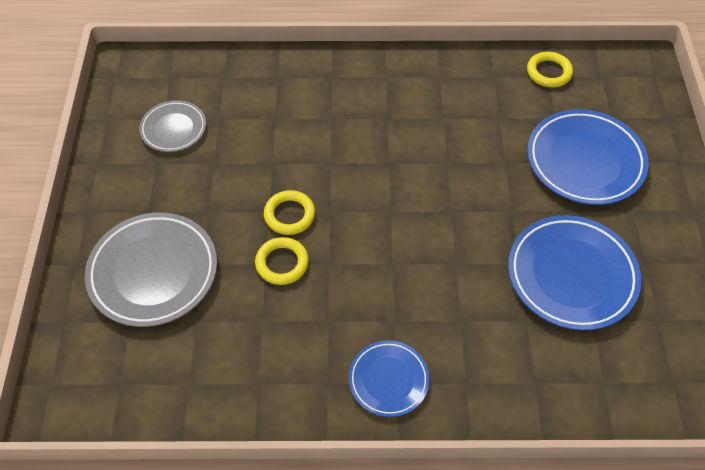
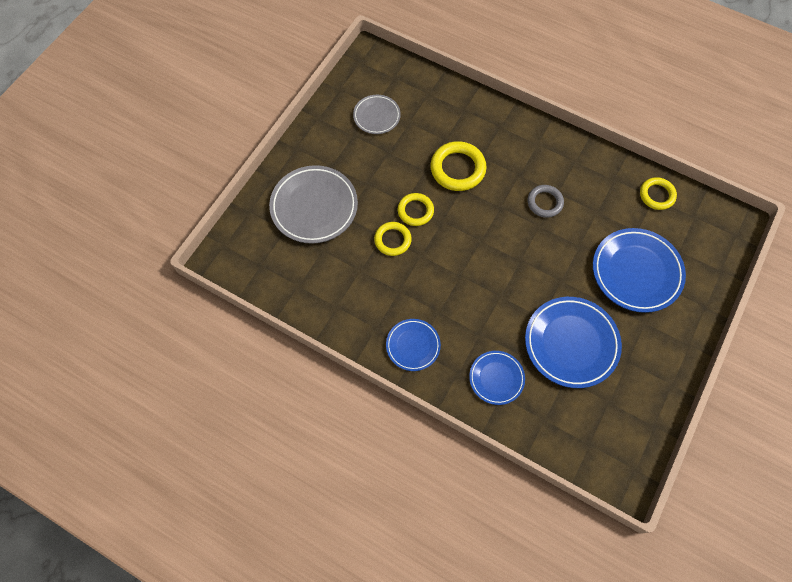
camera: 30 degrees right, 10 degrees up
(311, 144) = (457, 169): none -> yellow ring
(436, 134) = (544, 202): none -> grey ring
(515, 364) = (496, 378): none -> blue plate

